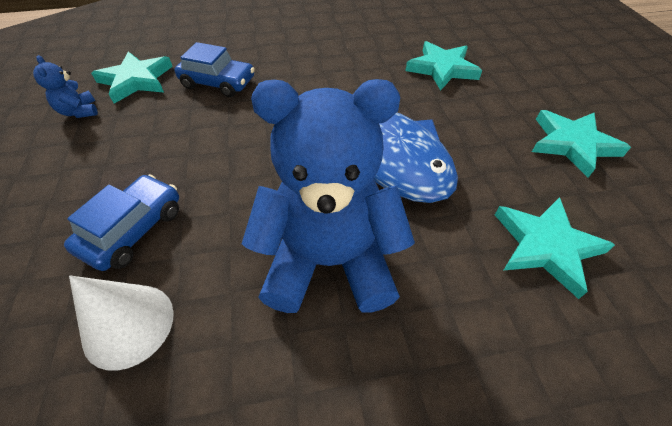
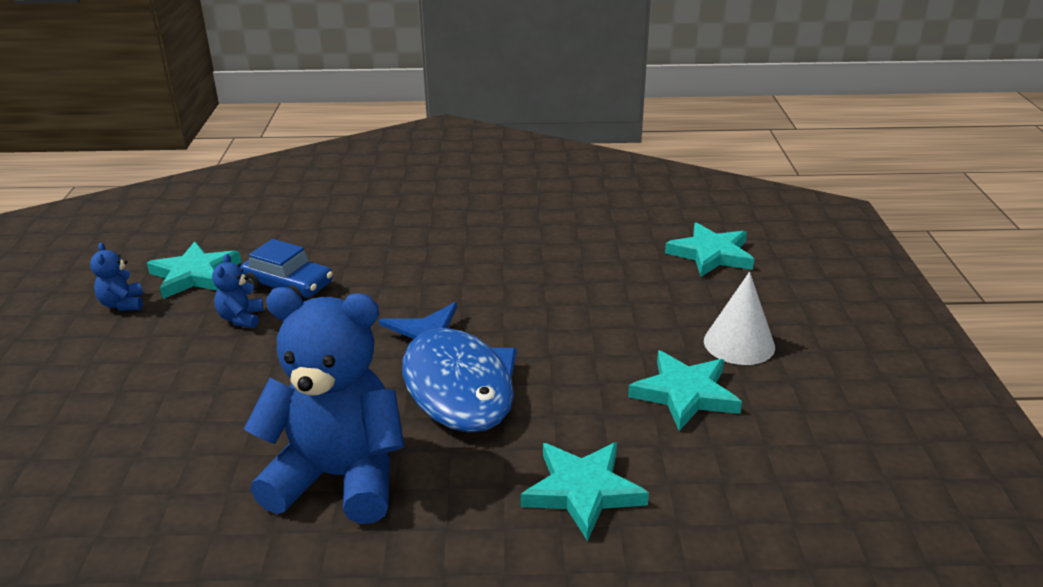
camera: 10 degrees right, 20 degrees down
(128, 325) = (122, 505): white cone -> white cone (739, 343)
(133, 229) = (149, 426): blue car -> none
(187, 115) = (241, 318): none -> blue teddy bear
(442, 69) = (572, 293): turquoise star -> turquoise star (711, 254)

